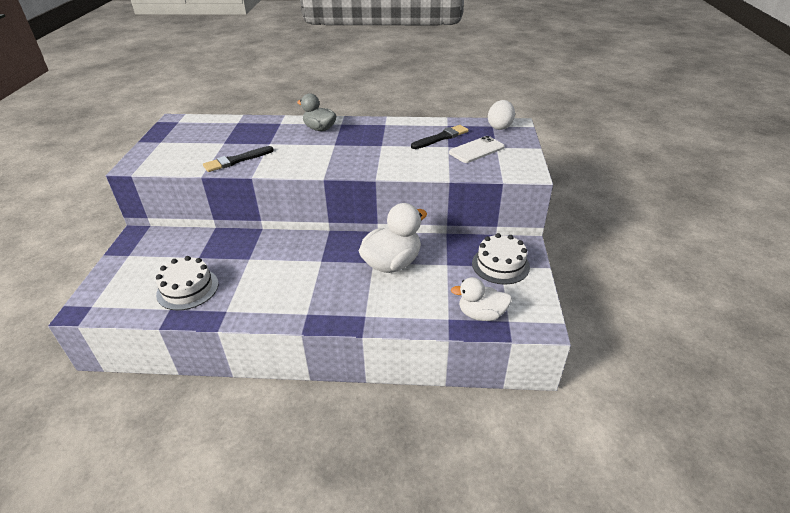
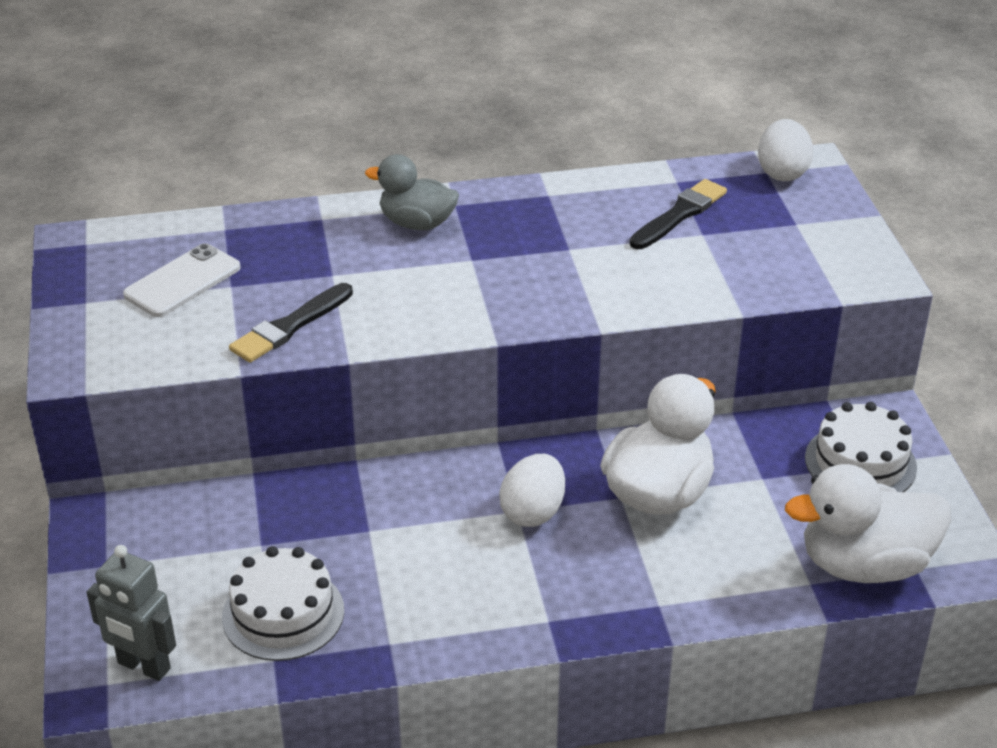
camera: 15 degrees left, 0 degrees up
(112, 301) = (143, 666): none -> grey robot
(328, 262) = (533, 512): none -> white egg
(476, 150) = (762, 236): white phone -> white phone (182, 281)
(481, 314) = (864, 565): white duck -> white duck, size x1.54

